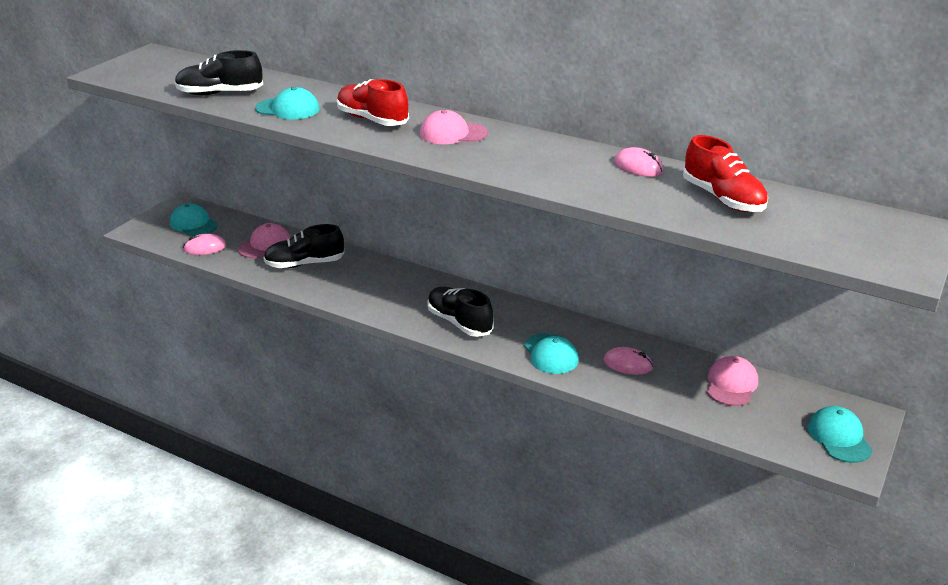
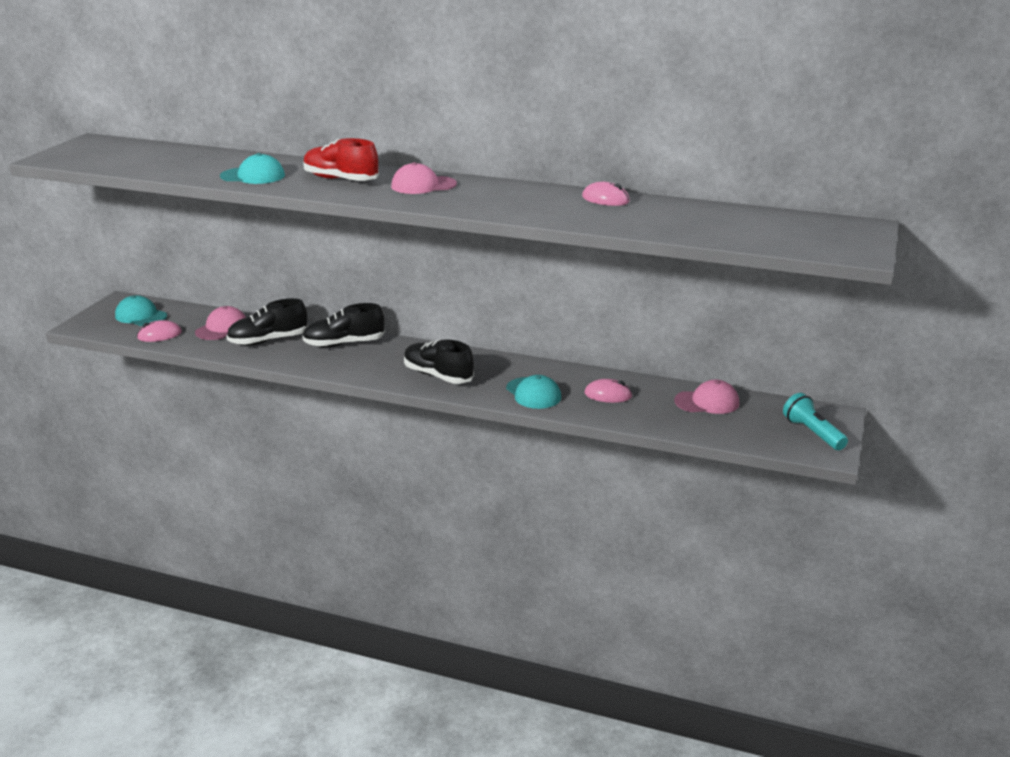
camera: 10 degrees left, 5 degrees down
(220, 93) = (178, 168): black shoe -> black shoe (344, 344)
(723, 199) = (689, 217): red shoe -> none
(731, 384) = (707, 402): pink cap -> pink cap turned 75 degrees clockwise
(839, 437) = (812, 433): turquoise cap -> turquoise flashlight

